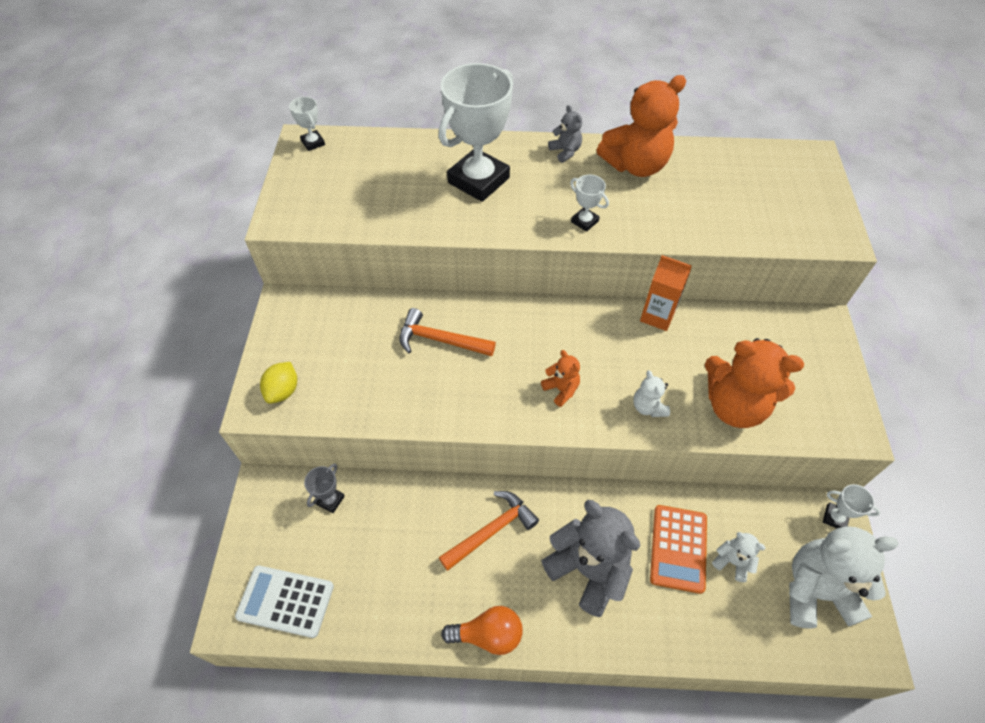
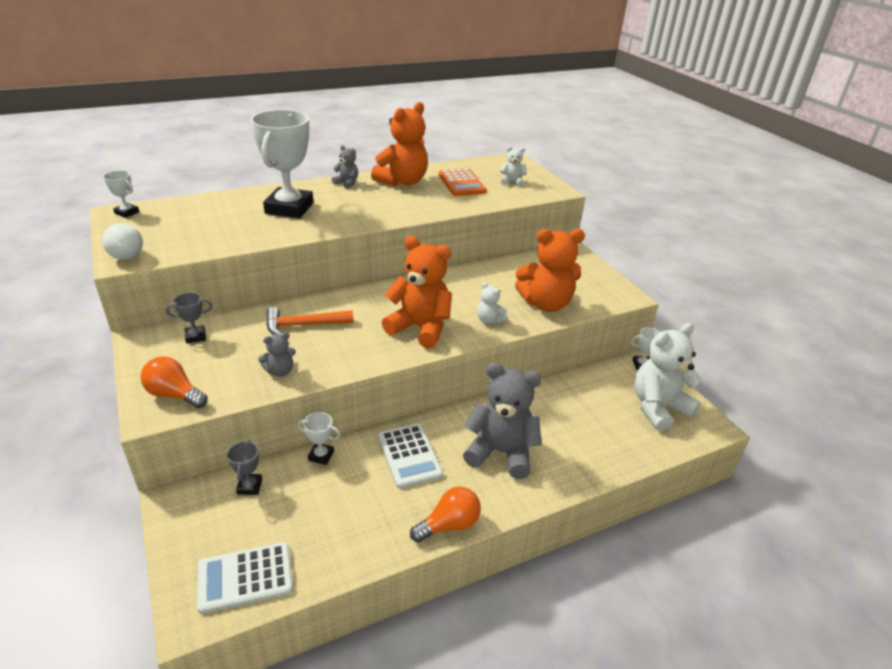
camera: 30 degrees left, 20 degrees down
(283, 391) = (174, 394): yellow lemon -> orange light bulb
(287, 208) = (127, 253): none -> white light bulb
(332, 318) = (195, 336): none -> grey trophy
(389, 398) = (280, 371): none -> grey teddy bear
(491, 530) = (409, 456): orange hammer -> white calculator
(561, 389) = (420, 328): orange teddy bear -> orange teddy bear, size x2.13
(584, 221) = (386, 213): white trophy -> white trophy (321, 455)
(657, 316) = (462, 272): orange carton -> none
(678, 548) = (556, 416): orange calculator -> orange calculator (462, 183)
(732, 561) = (596, 411): white teddy bear -> white teddy bear (512, 182)

